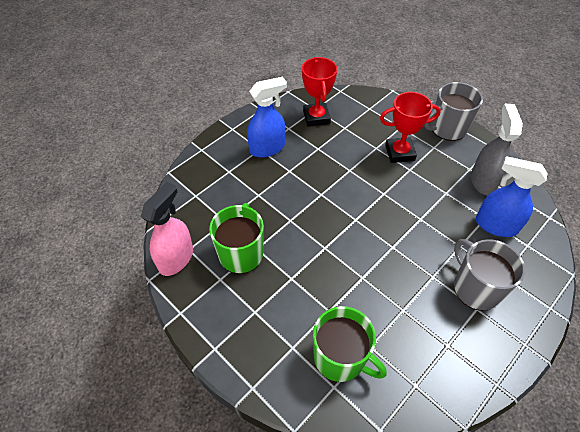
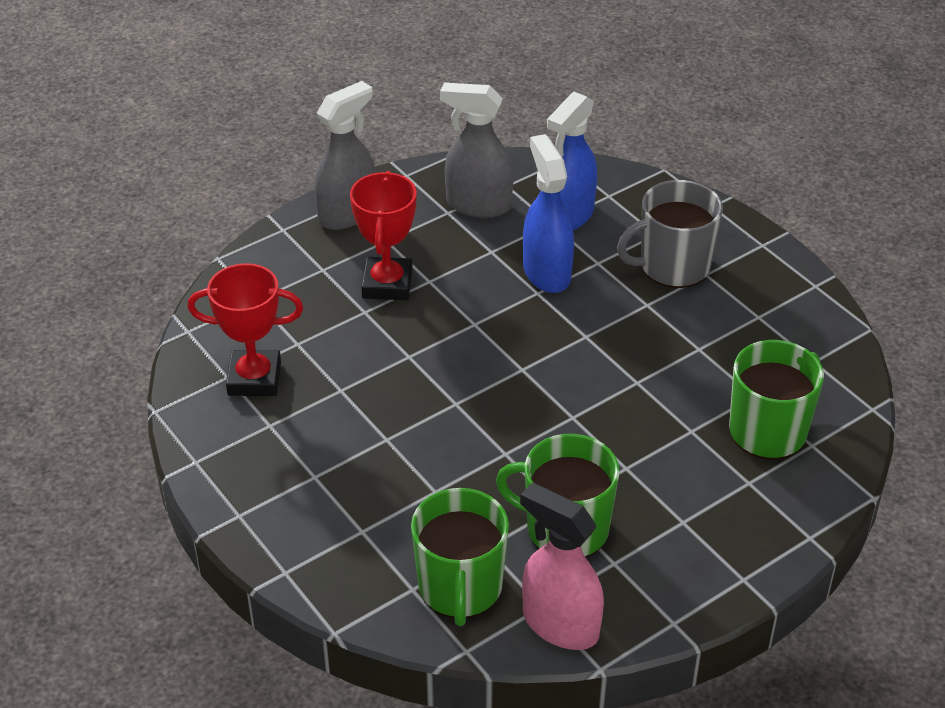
camera: 80 degrees left, 10 degrees down
(197, 213) = (460, 588): none -> green mug
(267, 148) = (317, 464): blue spray bottle -> blue spray bottle (546, 272)
(447, 128) = (347, 213): grey mug -> grey spray bottle

